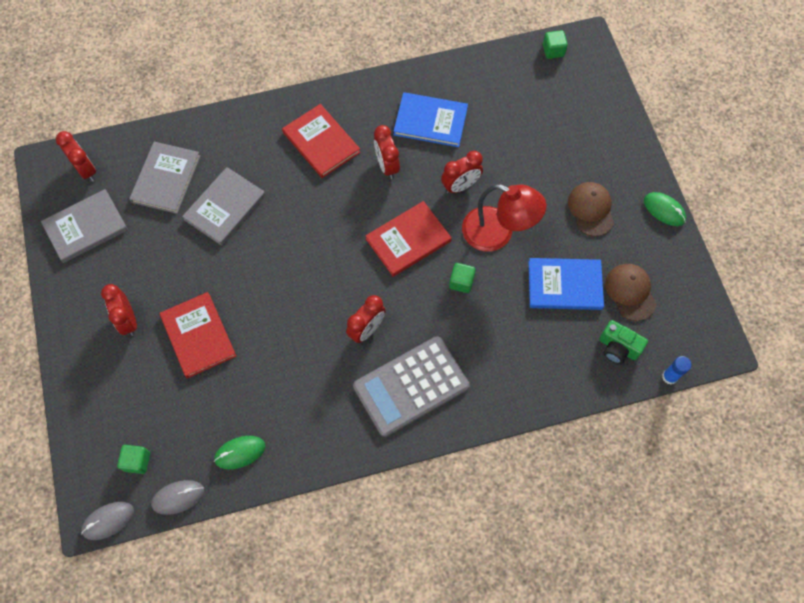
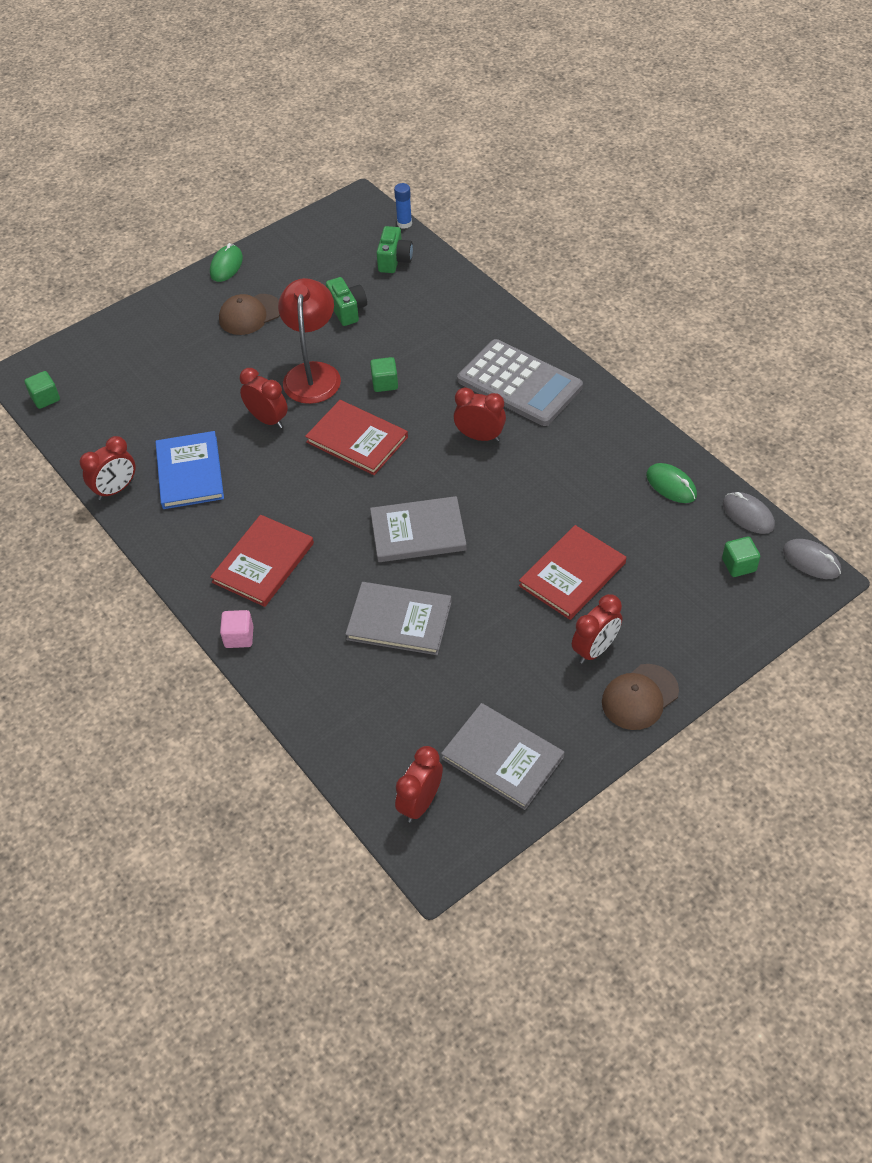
camera: 110 degrees left, 15 degrees down
(166, 179) = (389, 701): grey book -> grey book (418, 532)
(267, 111) = (239, 637): none -> pink cube
(387, 166) = (269, 490): red clock -> red clock (116, 489)
(565, 285) = (347, 310): blue book -> green camera
(630, 292) = (331, 266): brown cap -> brown cap (639, 697)

